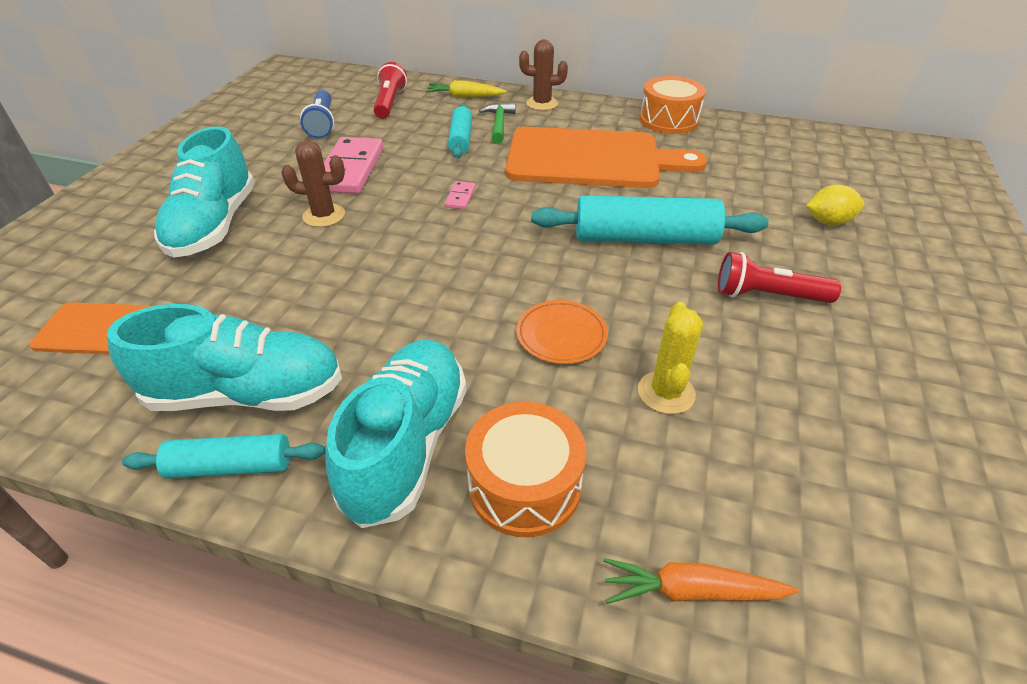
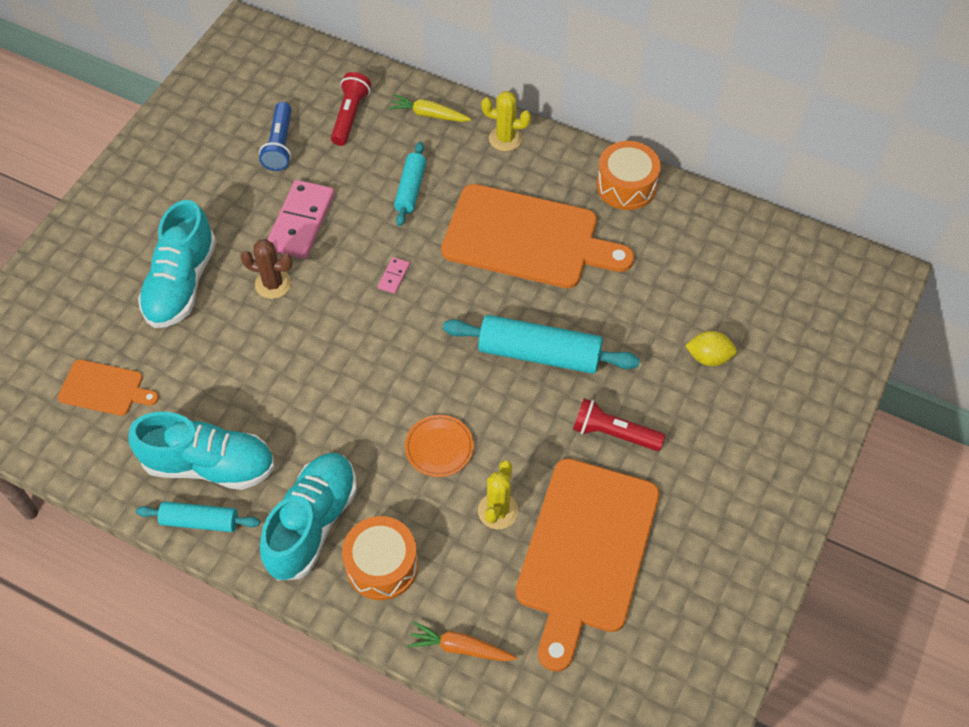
camera: 10 degrees right, 15 degrees up
(499, 124) = (453, 168): green hammer -> none
(542, 104) = (505, 138): brown cactus -> yellow cactus
(808, 424) = (585, 552): none -> orange cutting board

